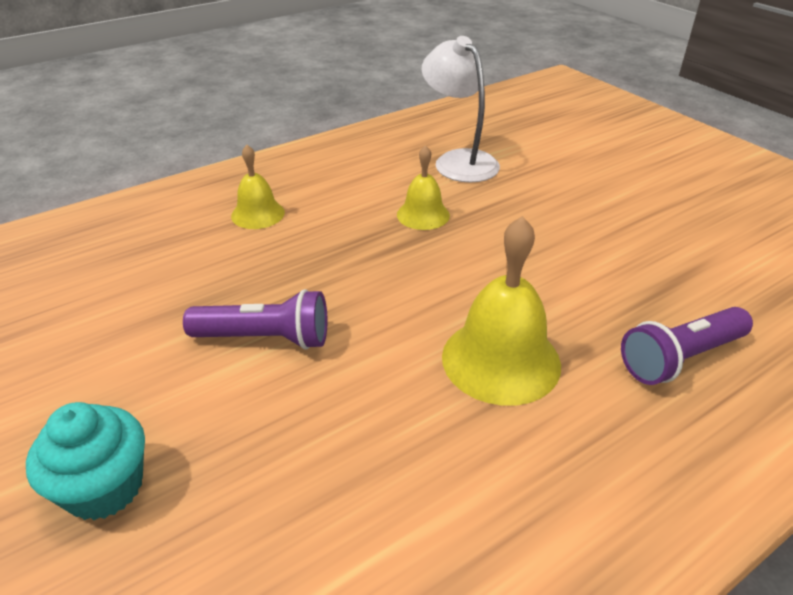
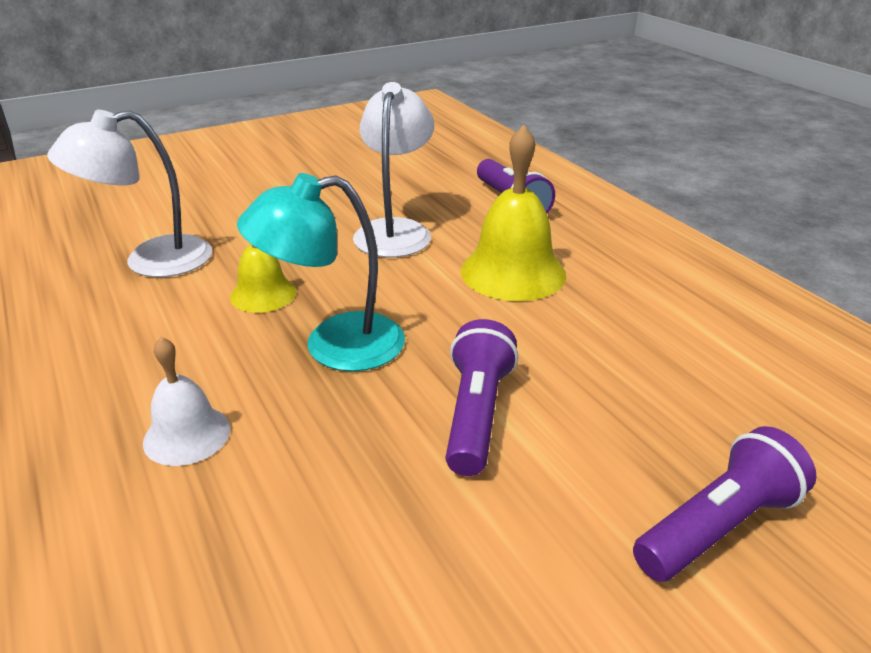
camera: 85 degrees left, 5 degrees down
(104, 487) = (717, 526): turquoise cupcake -> purple flashlight
(258, 214) = (187, 435): yellow bell -> white bell
(355, 257) = (334, 346): none -> turquoise lamp
(561, 271) = (395, 231): none -> white lamp

